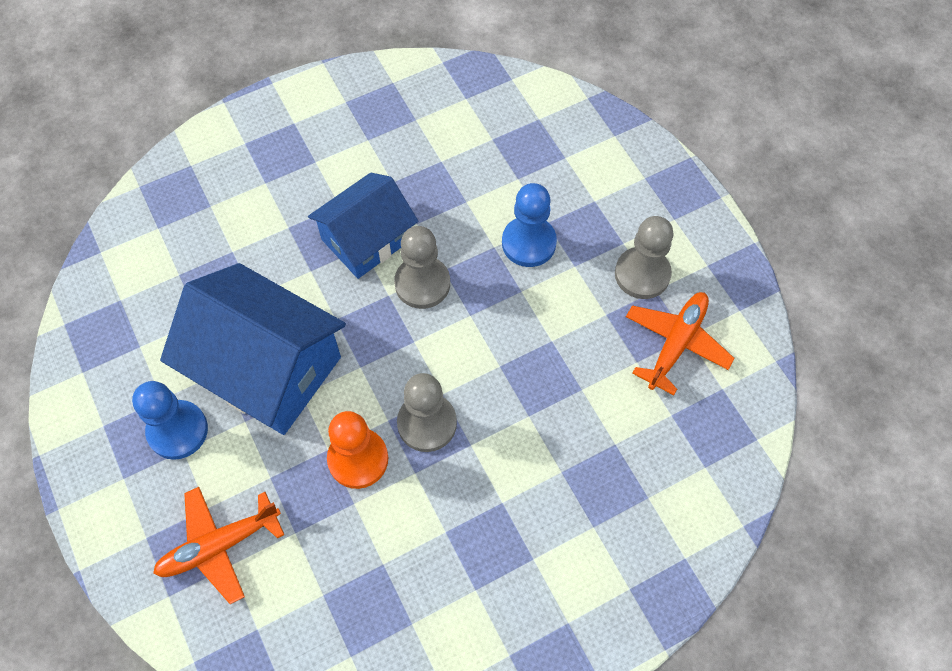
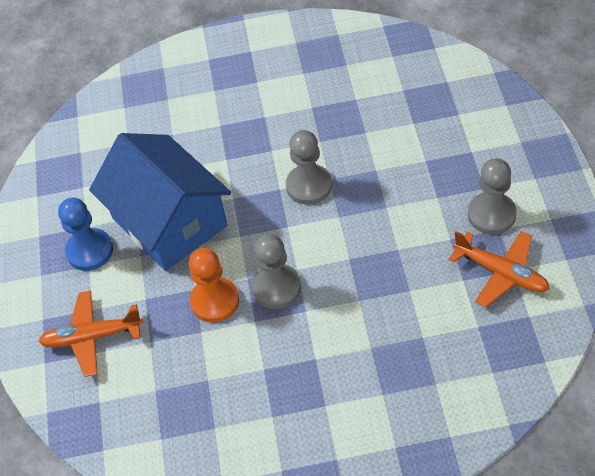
camera: 25 degrees right, 10 degrees down
(367, 239) = (277, 145): blue house -> none
(529, 243) = (405, 172): blue pawn -> none
(676, 343) = (501, 273): orange plane -> orange plane turned 75 degrees clockwise

